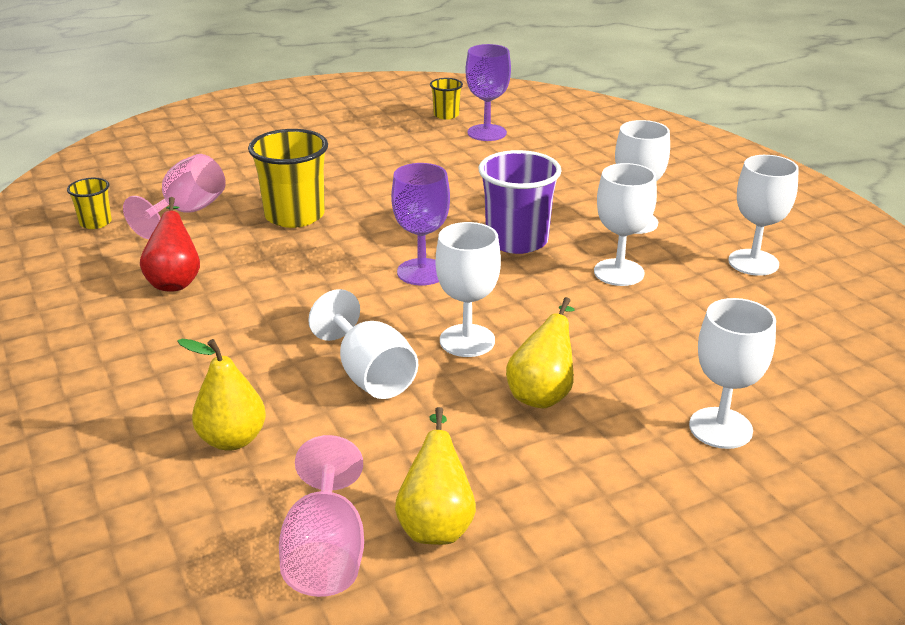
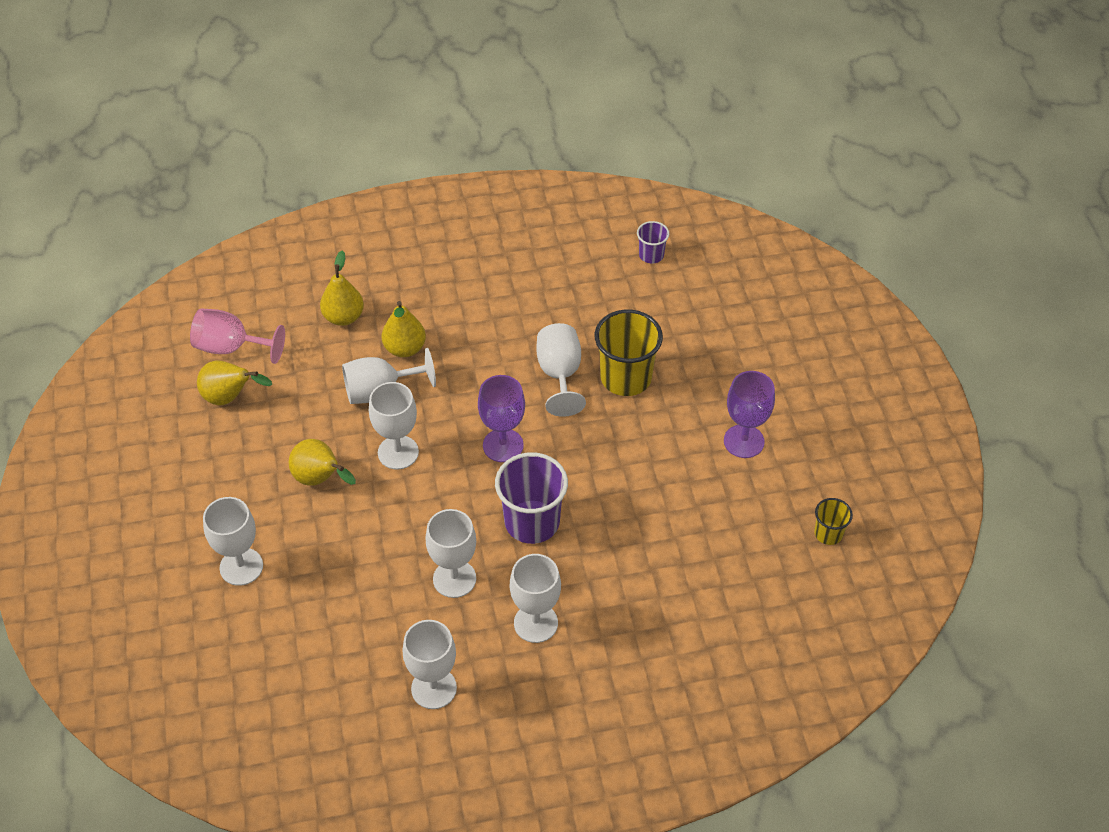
camera: 105 degrees right, 20 degrees up
(95, 223) = (651, 255): yellow cup -> purple cup
(175, 281) = (542, 298): red pear -> none
(187, 212) = (653, 309): pink goblet -> none
(285, 369) = (405, 348): none -> yellow pear
(301, 253) = (560, 374): none -> white goblet
(487, 133) = (771, 559): purple goblet -> purple goblet (743, 441)

